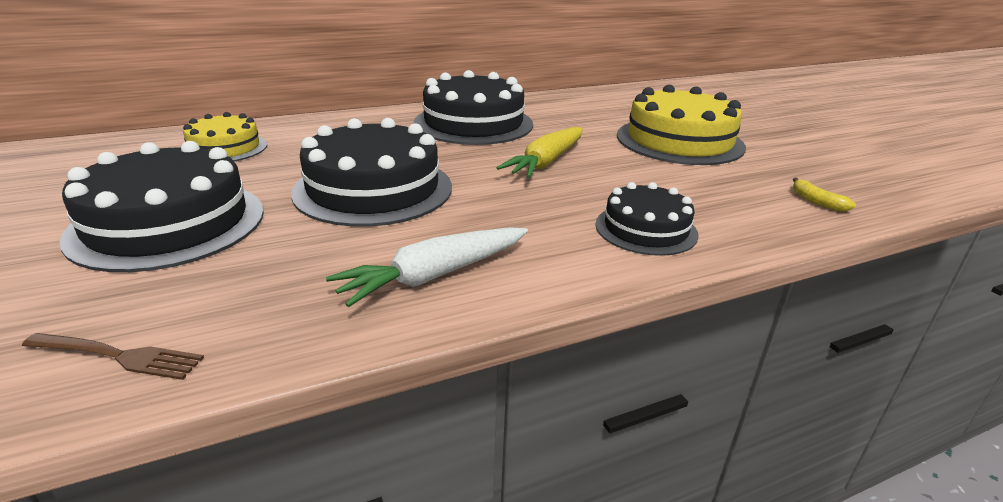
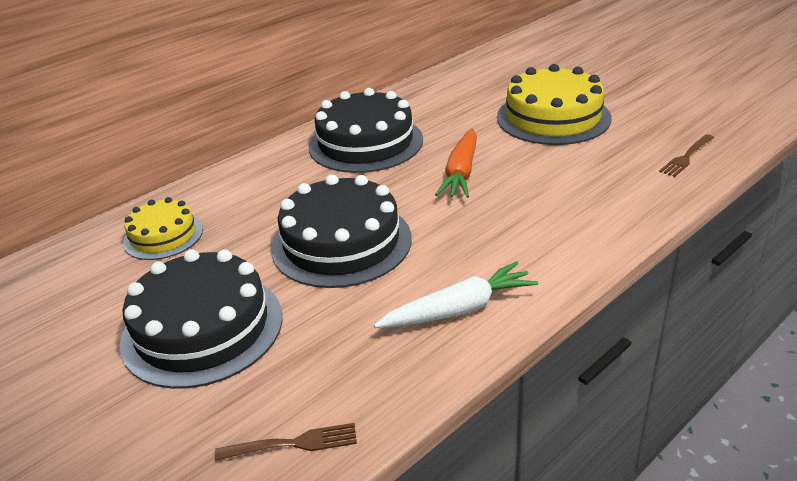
camera: 15 degrees left, 5 degrees up
(435, 276) = (458, 309): white carrot -> white carrot turned 150 degrees counterclockwise
(546, 162) = (461, 172): yellow carrot -> orange carrot
(646, 229) = (580, 220): black cake -> none
(816, 201) = (686, 157): yellow banana -> brown fork

